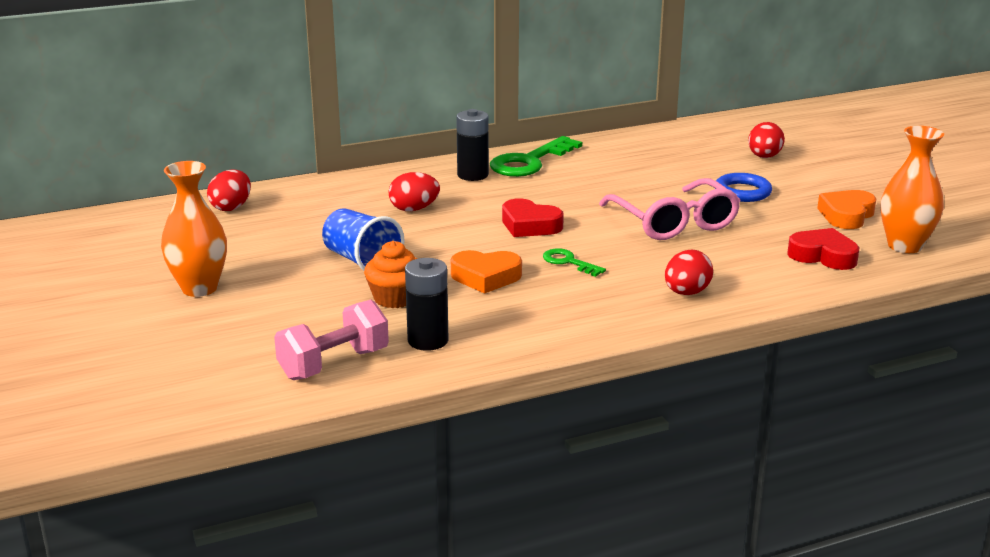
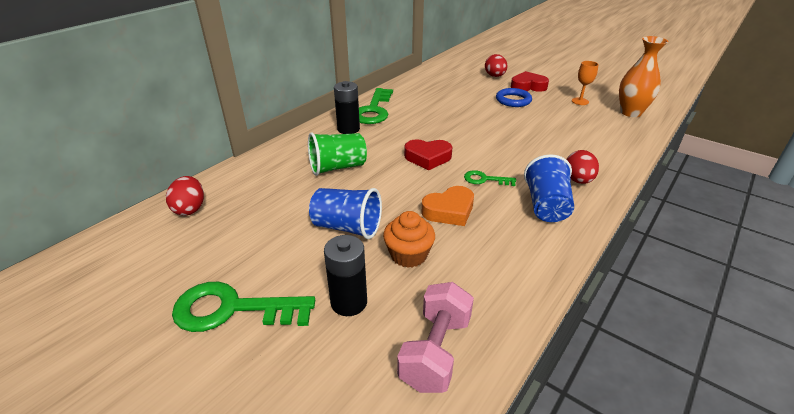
camera: 30 degrees left, 10 degrees up
(199, 288) = (233, 309): orange vase -> green key
(414, 209) = (337, 167): red egg -> green cup
(428, 340) = (478, 289): black battery -> black battery (349, 302)
(605, 303) = (546, 206): none -> blue cup
(674, 222) = (505, 130): pink glasses -> none
(823, 256) = (606, 130): red heart -> red heart (528, 86)
(846, 215) = (580, 101): orange heart -> orange goblet

